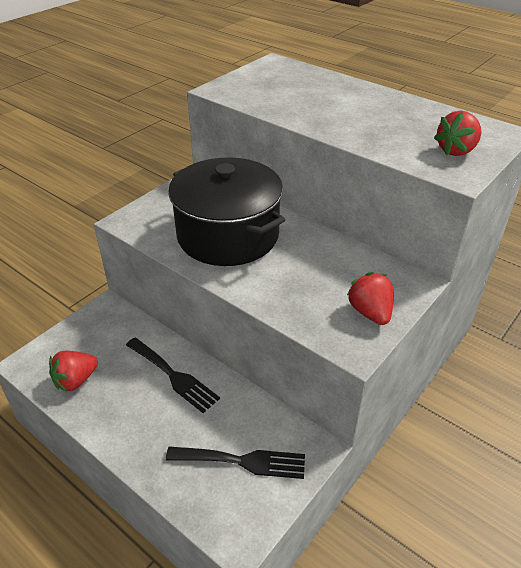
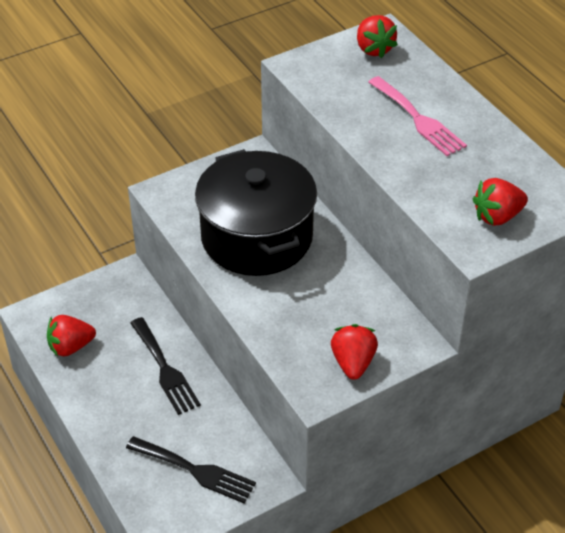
camera: 20 degrees right, 5 degrees up
(274, 71) = (374, 49): none -> red strawberry
(341, 104) = (418, 119): none -> pink fork

